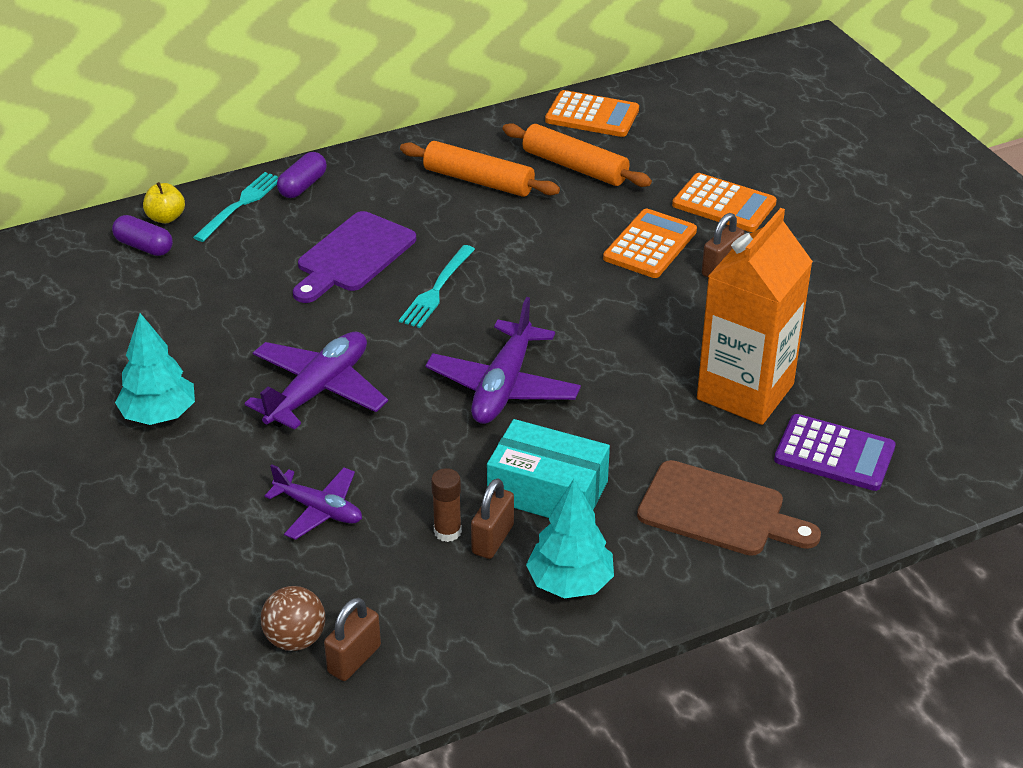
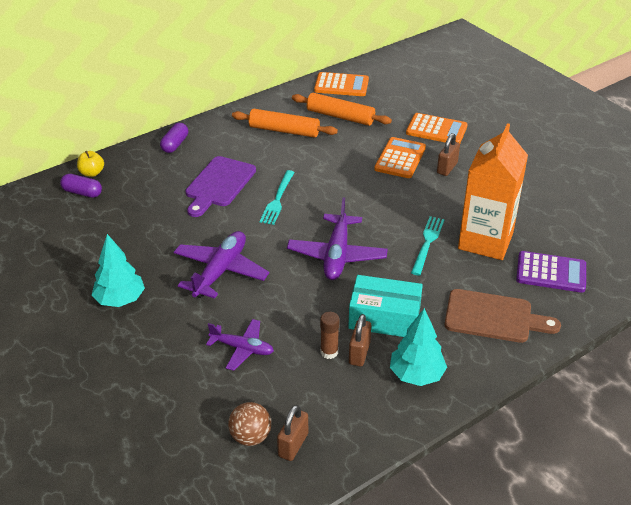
camera: 10 degrees left, 0 degrees up
(240, 205) = (138, 160): turquoise fork -> turquoise fork (427, 243)

